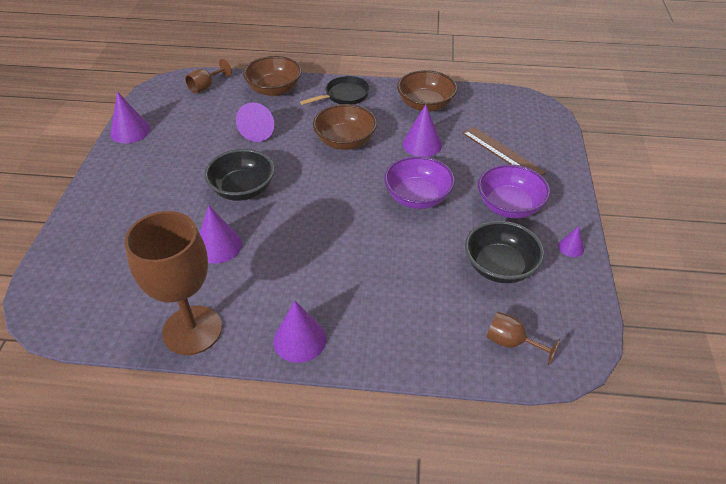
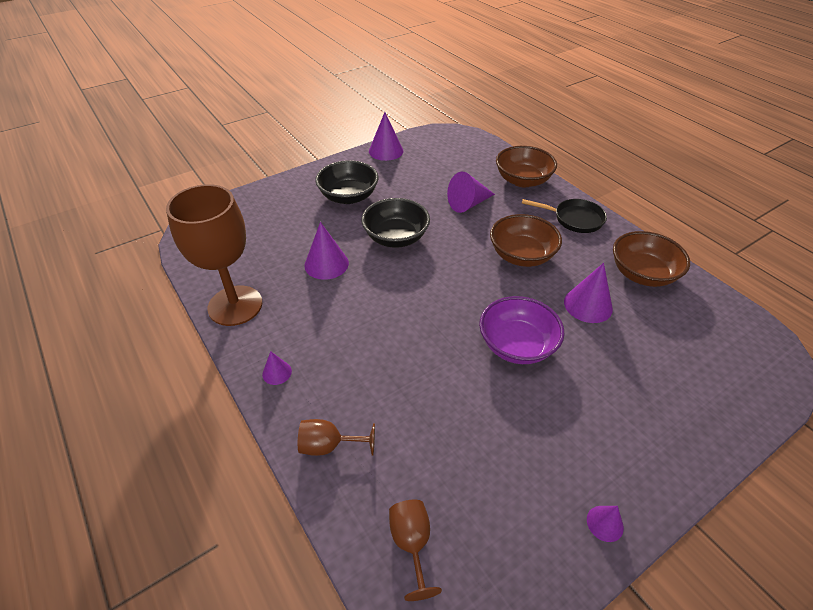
camera: 50 degrees right, 0 degrees up
(206, 87) = (475, 149): brown goblet -> brown goblet (329, 446)
(299, 339) = (277, 372): purple cone -> purple cone, size x0.55
(500, 267) = (502, 469): black bowl -> black bowl (348, 196)
(502, 152) = (664, 372): brown ruler -> none
(509, 206) = (595, 425): purple bowl -> none

